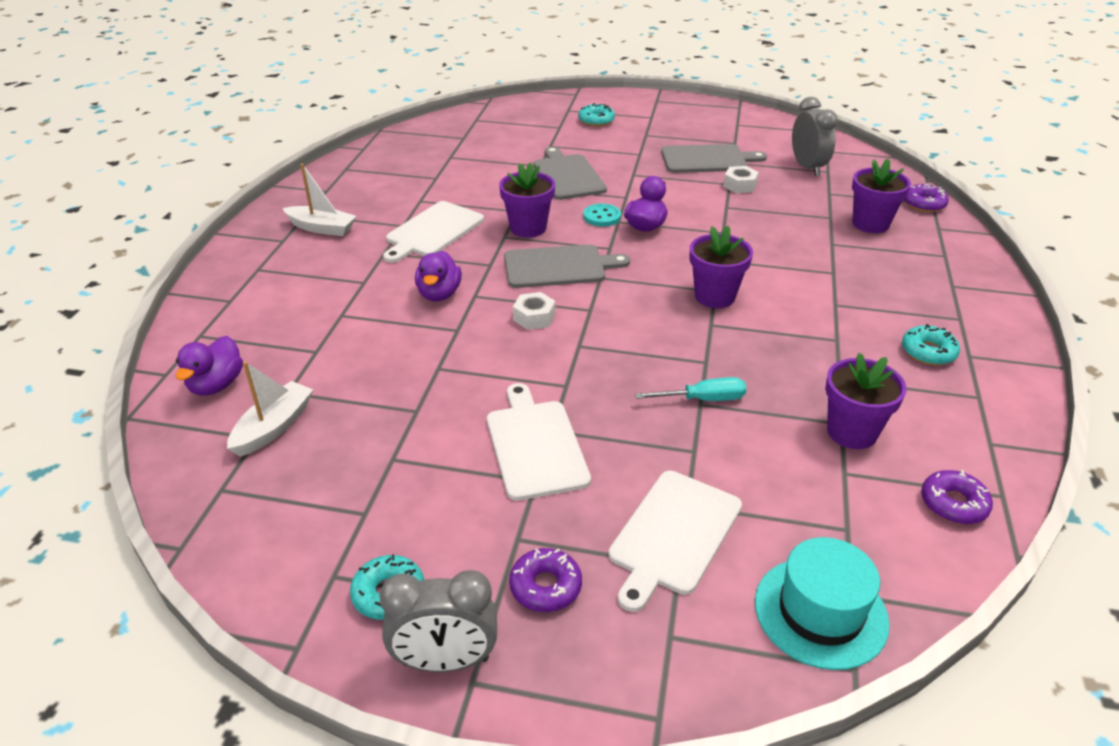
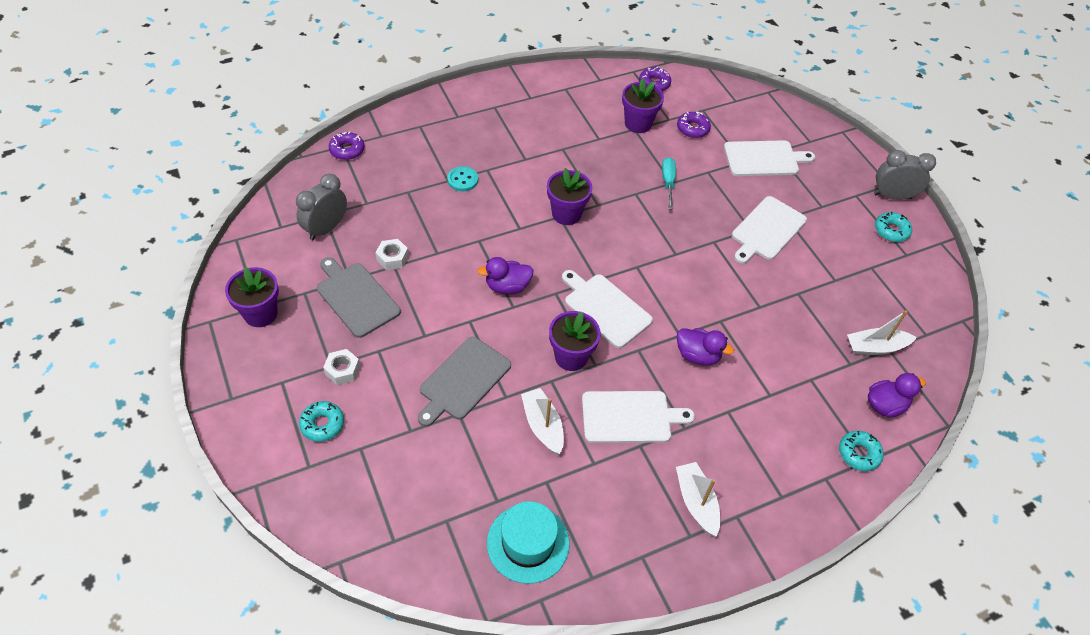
camera: 130 degrees left, 15 degrees up
(439, 294) = (697, 355): purple duck -> purple duck turned 60 degrees clockwise
(445, 661) = (892, 196): grey clock -> grey clock turned 45 degrees counterclockwise
(481, 192) = (543, 426): none -> white boat
(534, 317) = (671, 289): white nut -> white nut (342, 370)
(545, 586) = (832, 185): purple donut -> purple donut (692, 129)
(558, 267) = (605, 308): grey cutting board -> white cutting board
(602, 217) = (515, 320): turquoise button -> turquoise button (462, 180)
(703, 399) = (668, 182): turquoise screwdriver -> turquoise screwdriver turned 45 degrees clockwise
(820, 612) = (753, 106): turquoise hat -> turquoise hat (528, 543)
(870, 224) = (402, 169): purple flower pot -> purple flower pot (260, 314)
(928, 352) = (541, 112): turquoise donut -> turquoise donut (859, 454)

